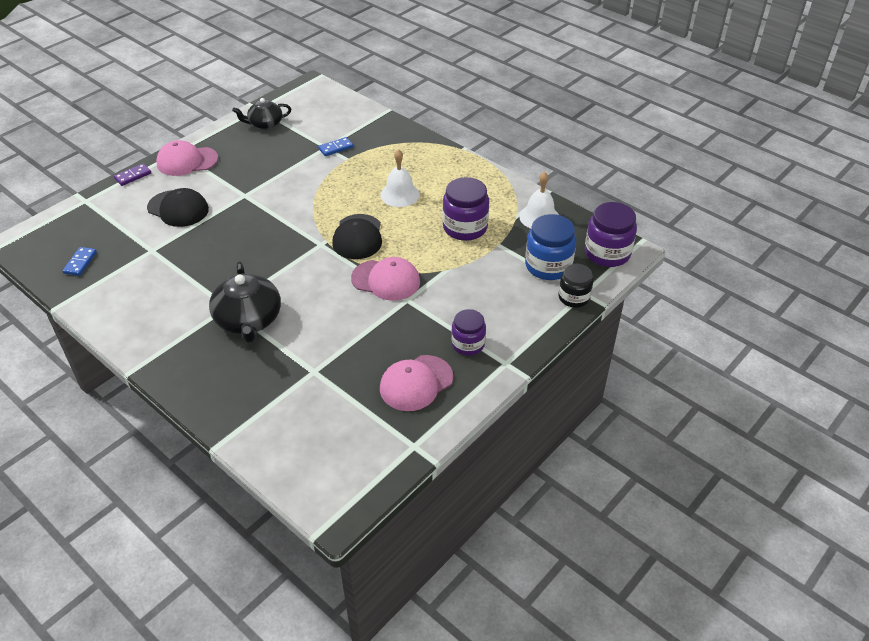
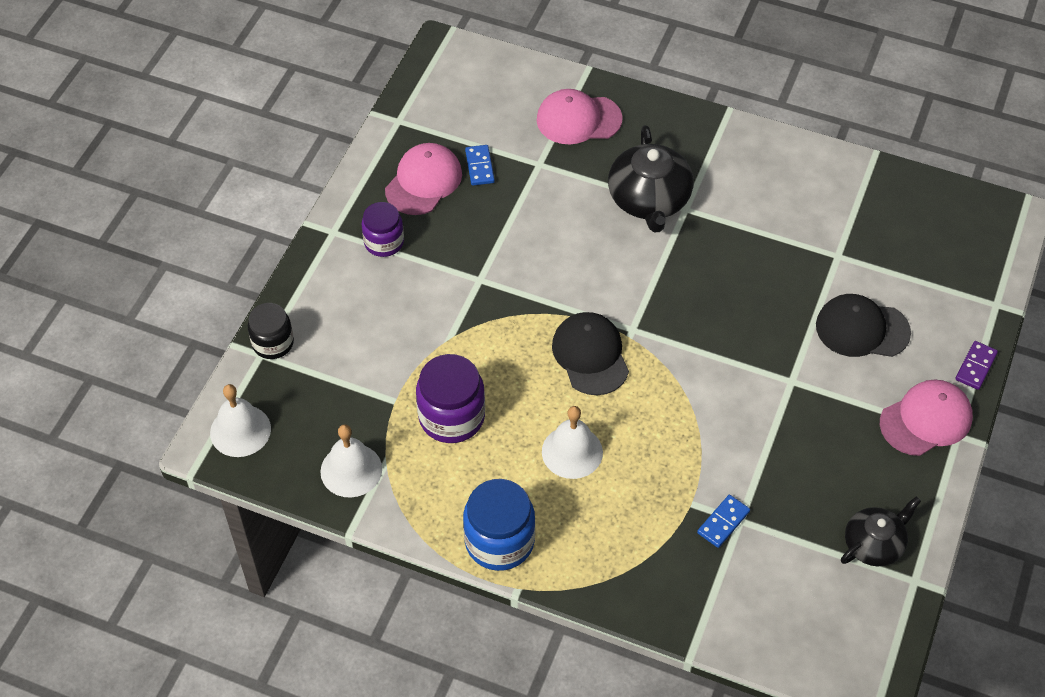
camera: 160 degrees right, 10 degrees up
(80, 263) = (906, 213): blue domino -> blue domino (479, 167)
(248, 320) = (649, 200): black teapot -> black teapot turned 150 degrees counterclockwise
(386, 280) = (519, 299): pink cap -> pink cap (578, 119)
(548, 266) = (317, 384): blue jar -> blue jar (499, 541)
(607, 253) = (240, 430): purple jar -> white bell

